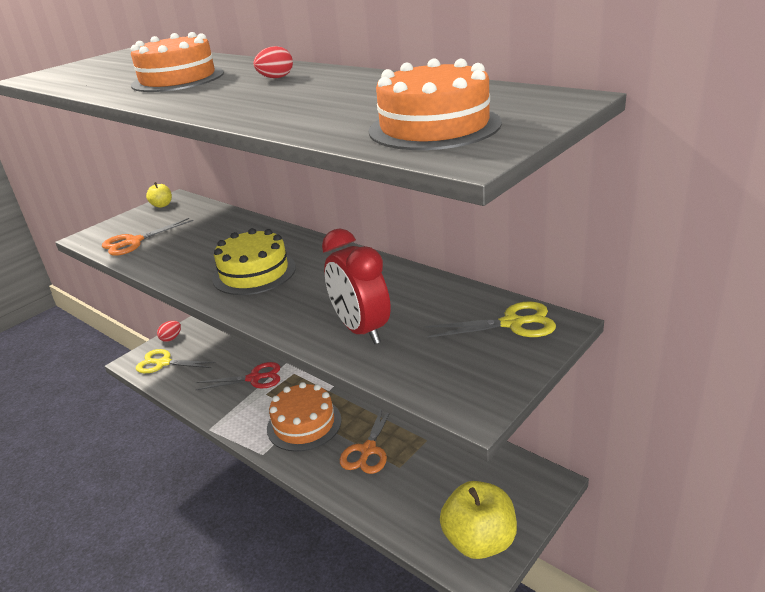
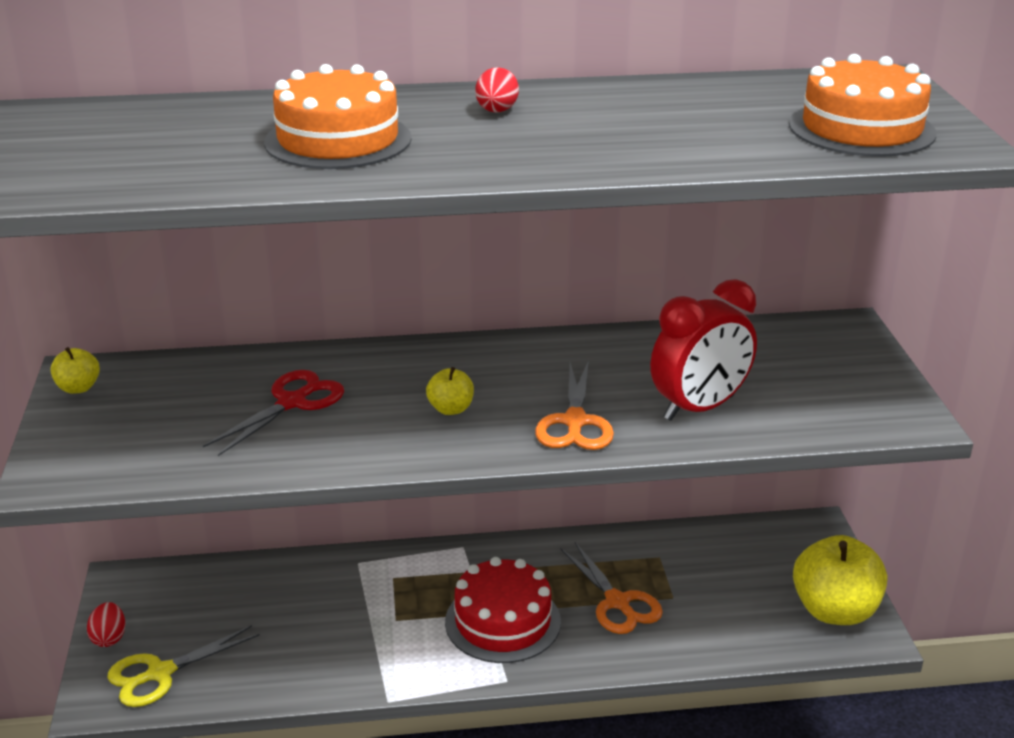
camera: 50 degrees left, 0 degrees up
(134, 242) = (161, 451): orange scissors -> orange scissors (575, 422)
(254, 273) = (451, 409): yellow cake -> yellow apple
(254, 378) = (347, 612): red scissors -> red scissors (292, 402)
(304, 424) = (503, 621): orange cake -> red cake
(361, 330) = (699, 408): red clock -> red clock turned 45 degrees counterclockwise
(512, 323) = (814, 341): yellow scissors -> none

